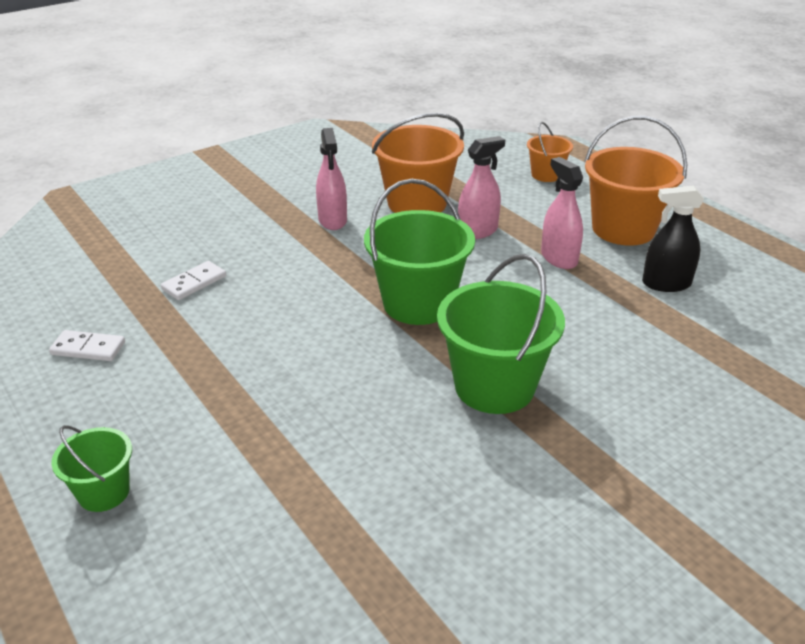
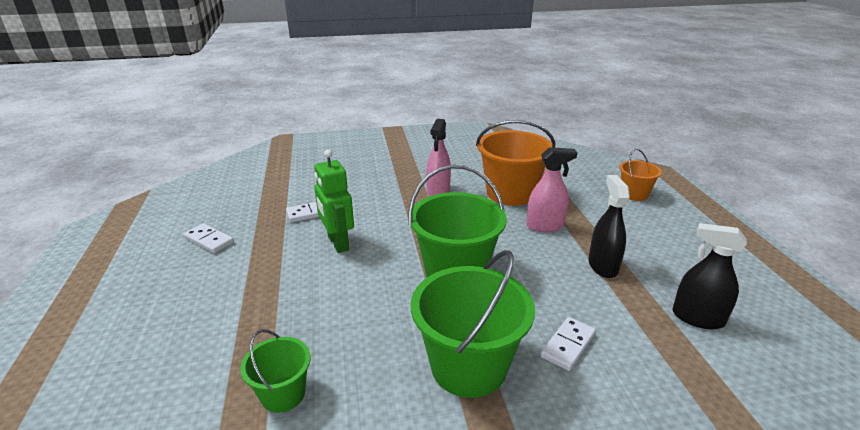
camera: 25 degrees right, 5 degrees down
(104, 492) = (122, 350): green bucket -> green bucket (283, 394)
(260, 309) = (337, 243): none -> green robot
(559, 258) = (603, 266): pink spray bottle -> black spray bottle
(571, 340) = (568, 345): none -> white domino
(623, 229) = (681, 255): orange bucket -> none

